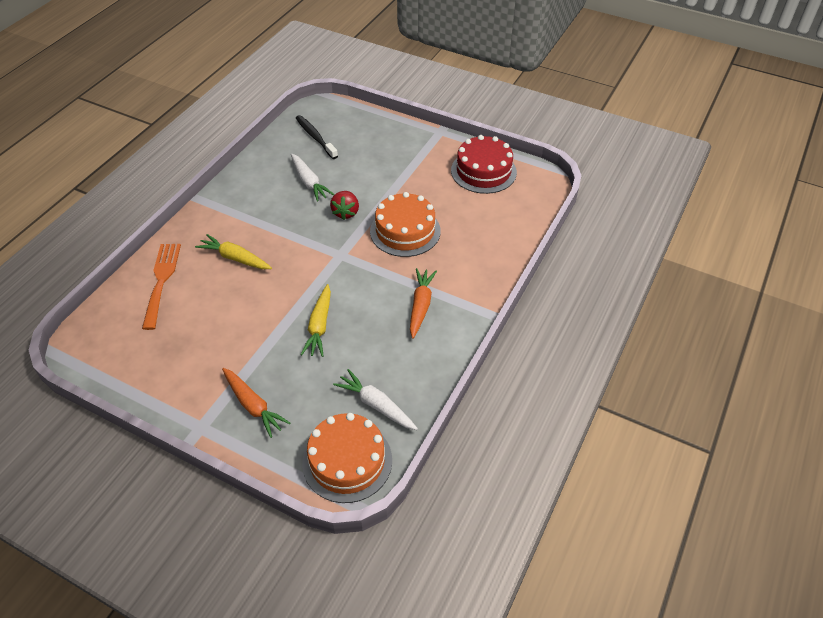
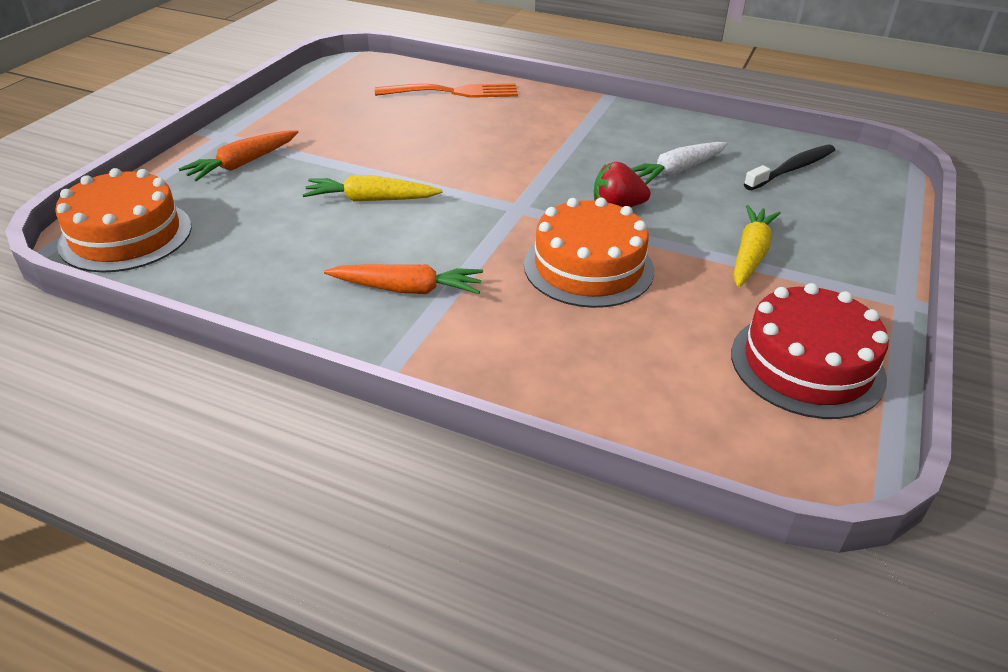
camera: 85 degrees right, 10 degrees down
(235, 258) = (498, 131): yellow carrot -> yellow carrot (750, 254)
(376, 405) = (211, 254): white carrot -> none

